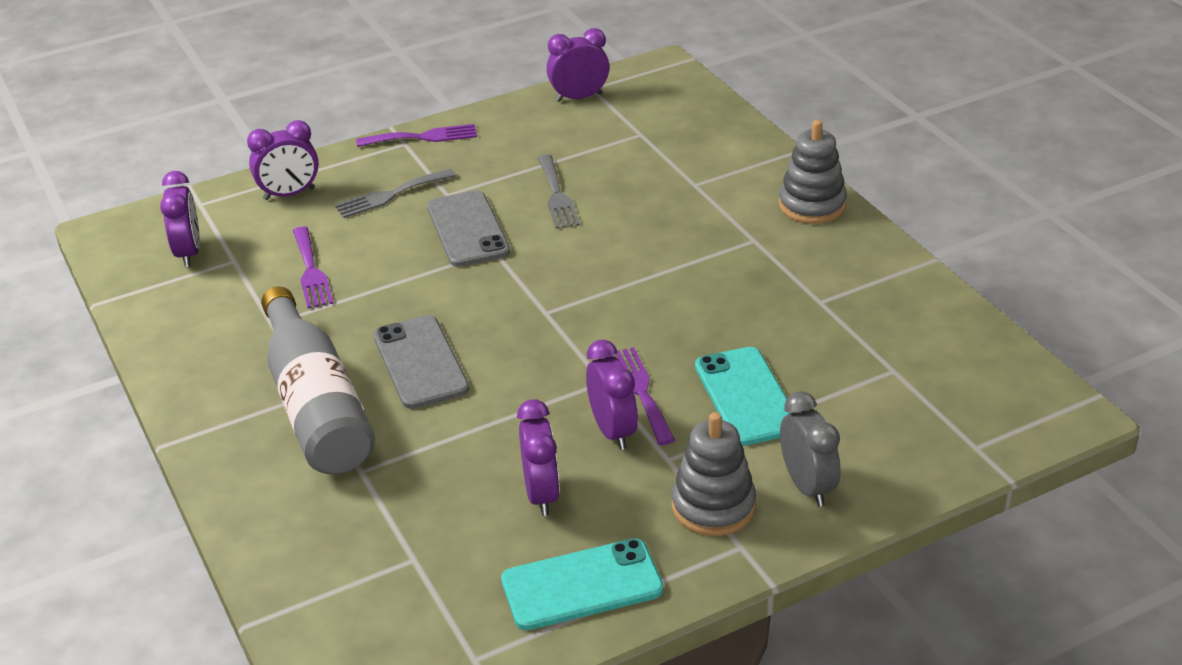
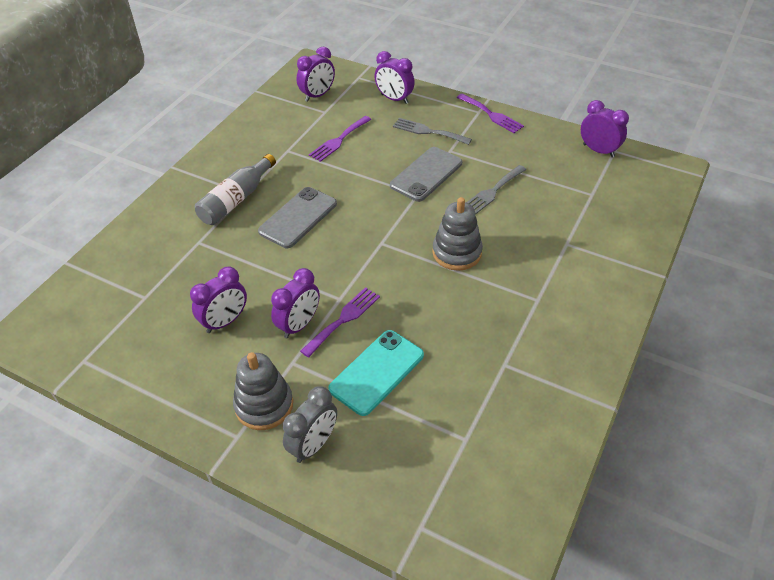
camera: 55 degrees right, 10 degrees up
(316, 405) = (236, 199): grey bottle -> grey bottle, size x0.66
(582, 585) = (162, 377): turquoise phone -> none
(812, 205) = (605, 310): grey stacking toy -> grey stacking toy (457, 253)

